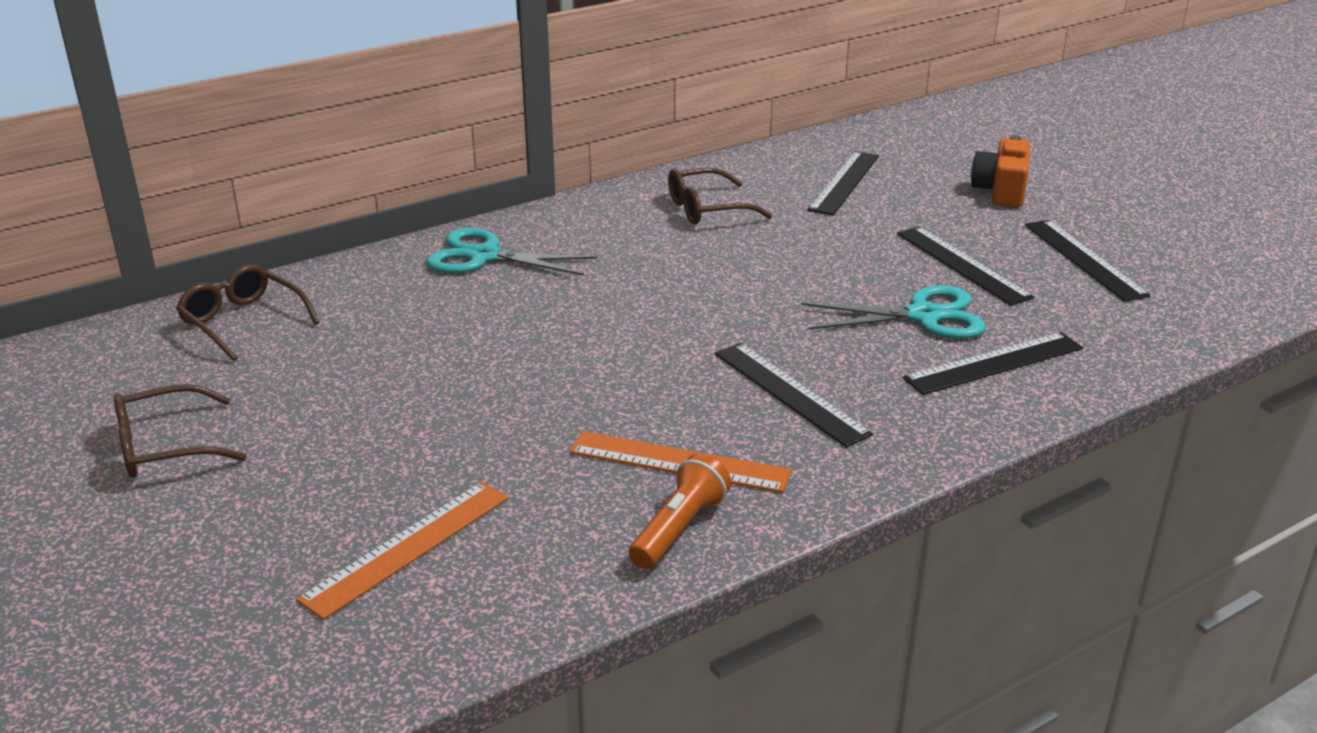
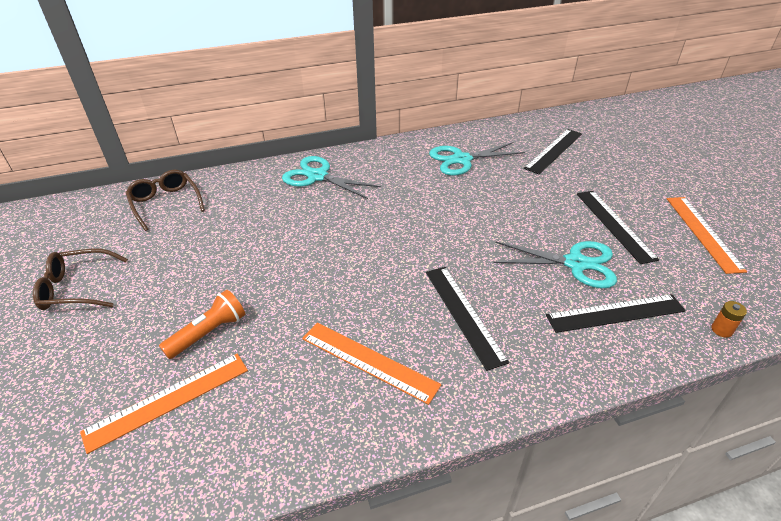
camera: 15 degrees right, 10 degrees up
(679, 529) = (346, 423): orange flashlight -> orange flashlight (209, 333)
(707, 209) = (461, 159): brown glasses -> turquoise scissors
(1000, 191) = (656, 169): orange camera -> none
(1084, 259) = (703, 232): black ruler -> orange ruler
(1132, 361) = (721, 330): none -> orange battery

